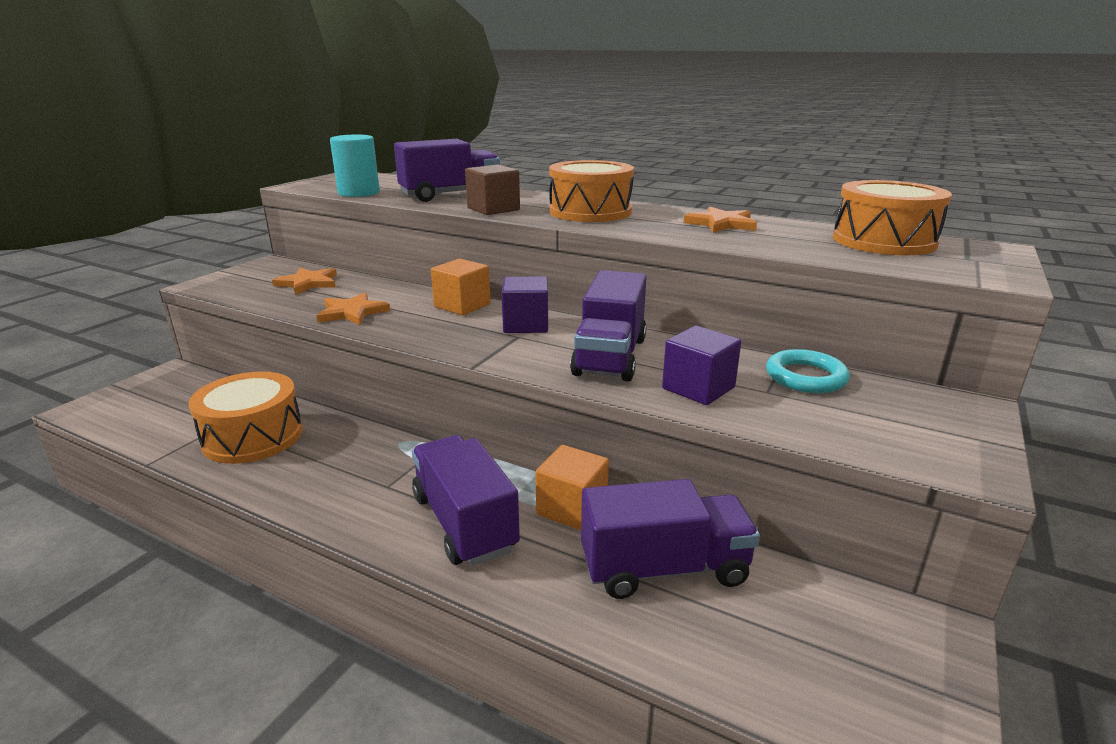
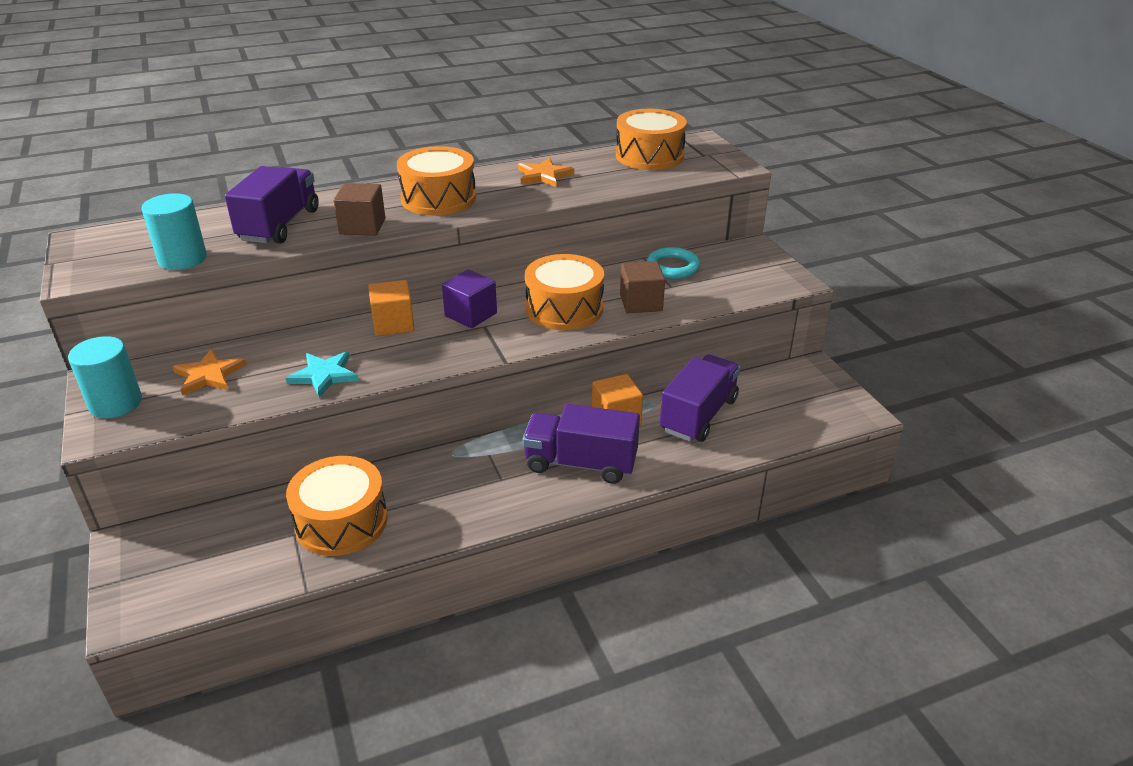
camera: 50 degrees left, 10 degrees up
(244, 275) = (115, 403): none -> turquoise cylinder
(352, 312) = (324, 375): orange star -> turquoise star
(610, 356) = (564, 309): purple truck -> orange drum
(698, 388) = (641, 303): purple cube -> brown cube

